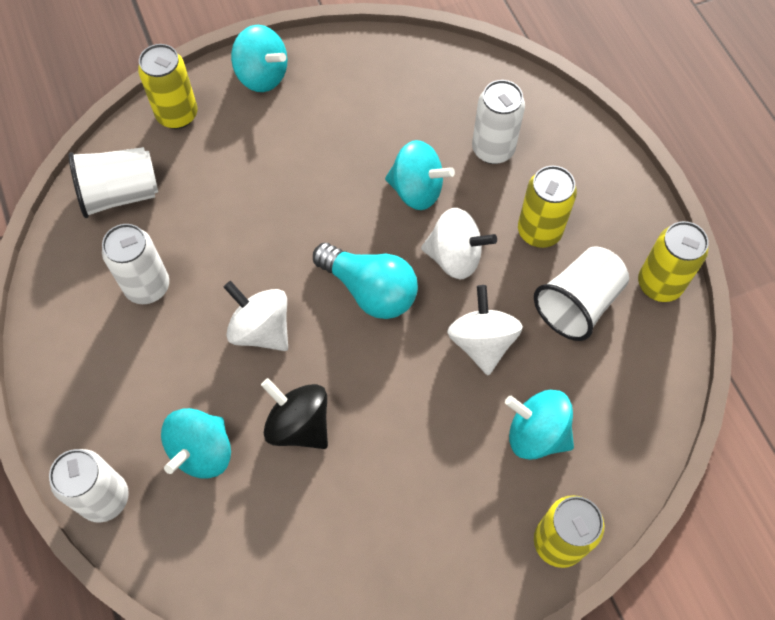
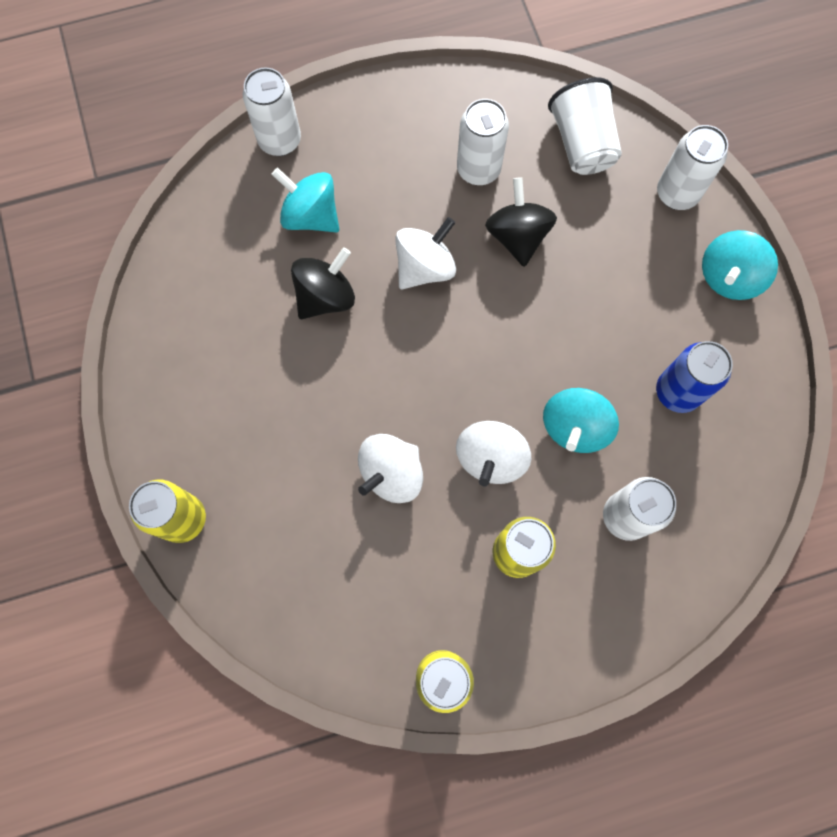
camera: 95 degrees right, 10 degrees up
(177, 115) = (677, 194): yellow can -> white can
(224, 246) = (517, 236): none -> black spinning top
(370, 290) = (458, 370): turquoise light bulb -> none
(375, 113) = (677, 392): none -> blue can
(482, 342) = (391, 474): white spinning top -> white spinning top turned 135 degrees clockwise
(536, 434) = (289, 514): turquoise spinning top -> none
(578, 304) = (426, 580): white cup -> none

